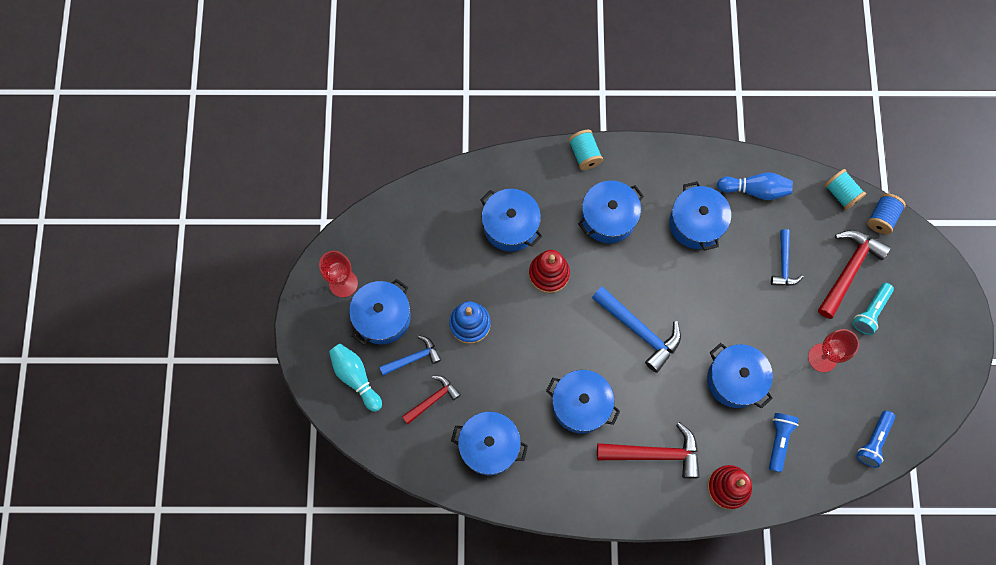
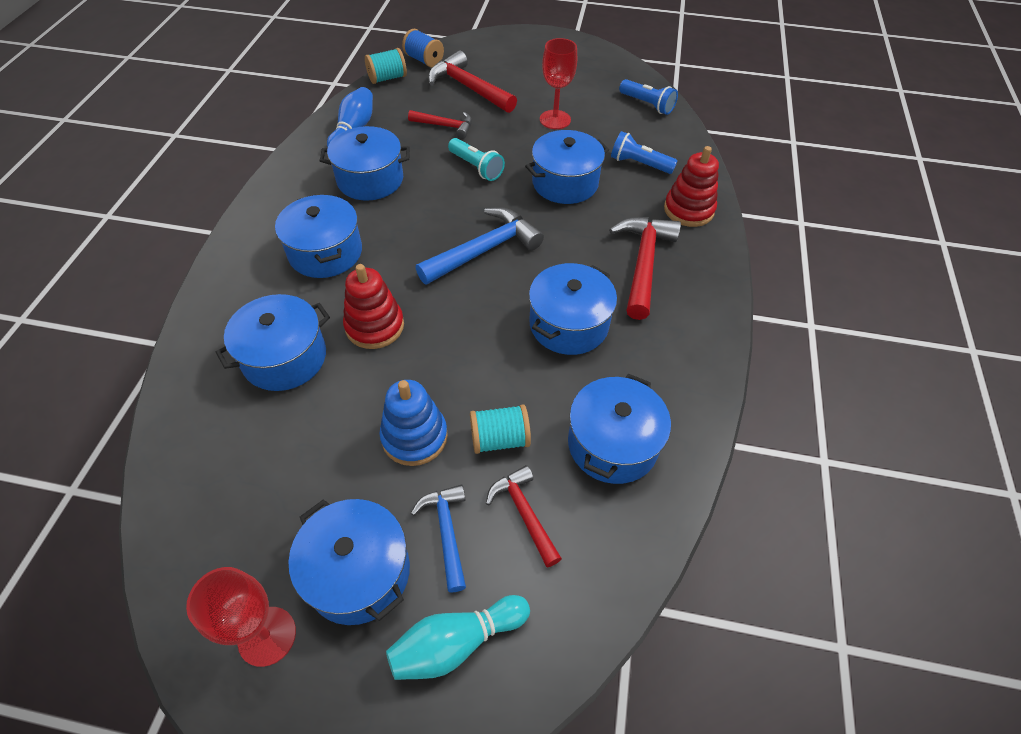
camera: 80 degrees left, 20 degrees down
(584, 154) = (227, 260): turquoise spool -> turquoise spool (500, 439)
(784, 264) = (445, 126): blue hammer -> red hammer
(870, 312) = (516, 83): turquoise flashlight -> turquoise flashlight (476, 167)

